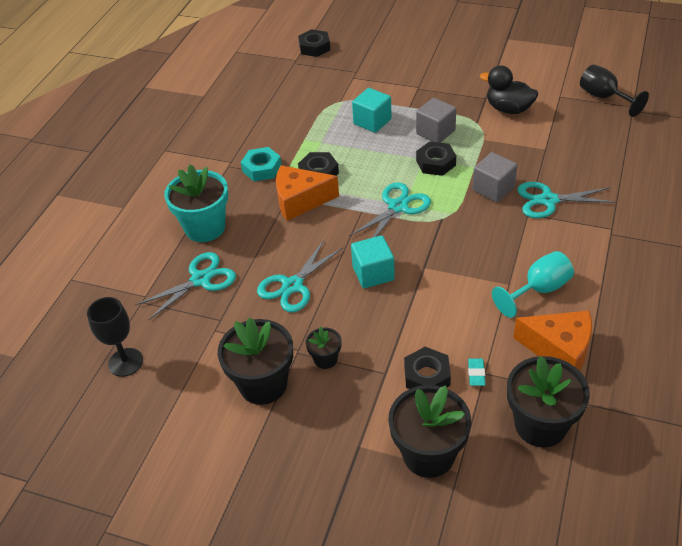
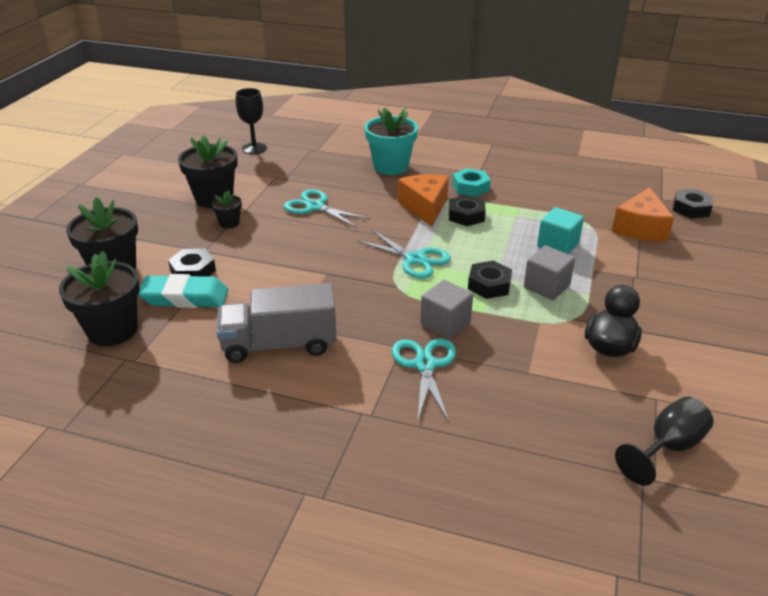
camera: 85 degrees right, 10 degrees down
(200, 280) = (330, 169): turquoise scissors -> none
(373, 273) = (323, 245): turquoise cube -> none
(476, 374) = (185, 297): turquoise eraser -> turquoise eraser, size x2.34
(539, 290) = (279, 344): turquoise goblet -> grey truck
(559, 349) = (194, 351): orange cheese -> orange cheese (640, 228)

